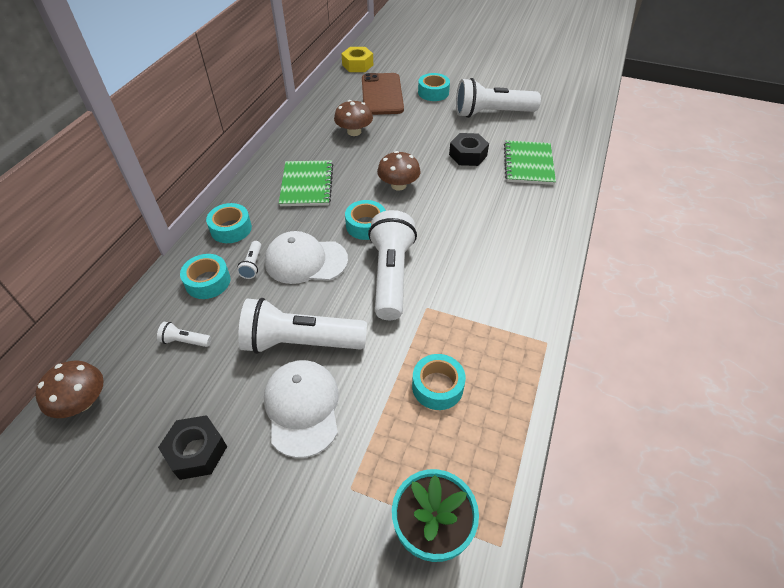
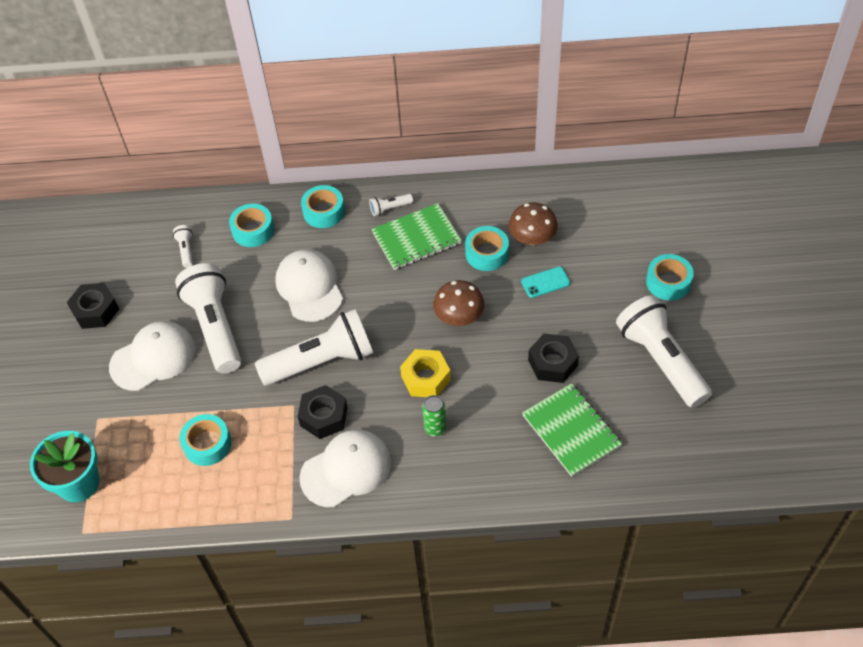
camera: 70 degrees right, 5 degrees up
(82, 402) = (111, 222): brown mushroom -> none
(252, 265) = (286, 251): white flashlight -> white flashlight (390, 208)
(357, 65) = (679, 180): yellow nut -> yellow nut (426, 378)
(366, 225) = (380, 313): turquoise tape -> turquoise tape (487, 253)
(382, 94) = (627, 232): brown phone -> none
(397, 138) = (545, 282): none -> turquoise phone
(450, 290) = (324, 416): none -> black nut
(494, 227) = (435, 428): none -> green can
(510, 290) = (346, 469): none -> white cap
(528, 164) = (571, 431): green notebook -> green notebook turned 75 degrees clockwise

